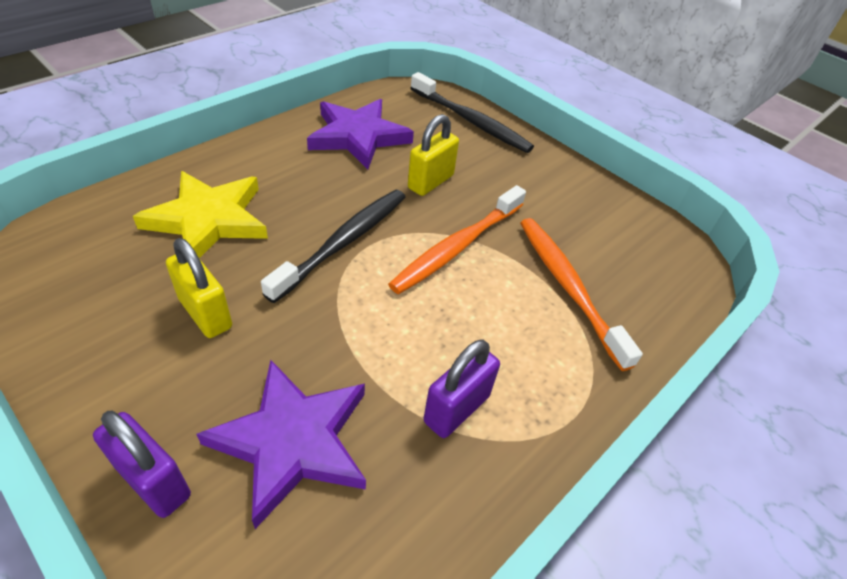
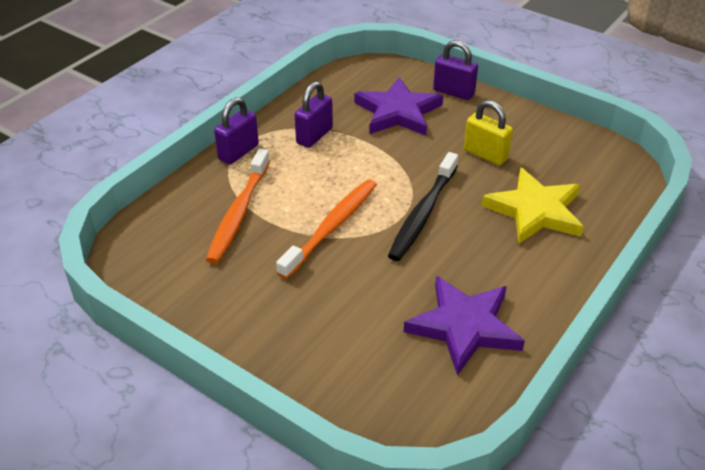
camera: 175 degrees right, 5 degrees down
(430, 182) = (370, 285): yellow padlock -> none
(471, 121) = (344, 386): black toothbrush -> none
(568, 288) = (239, 212): orange toothbrush -> orange toothbrush turned 45 degrees clockwise
(581, 395) = (238, 152): none -> purple padlock

